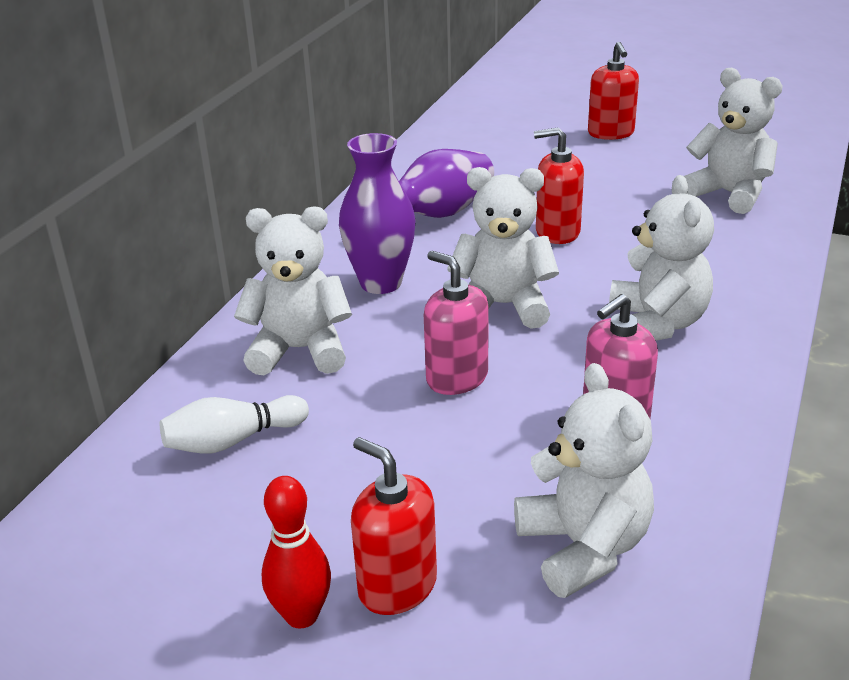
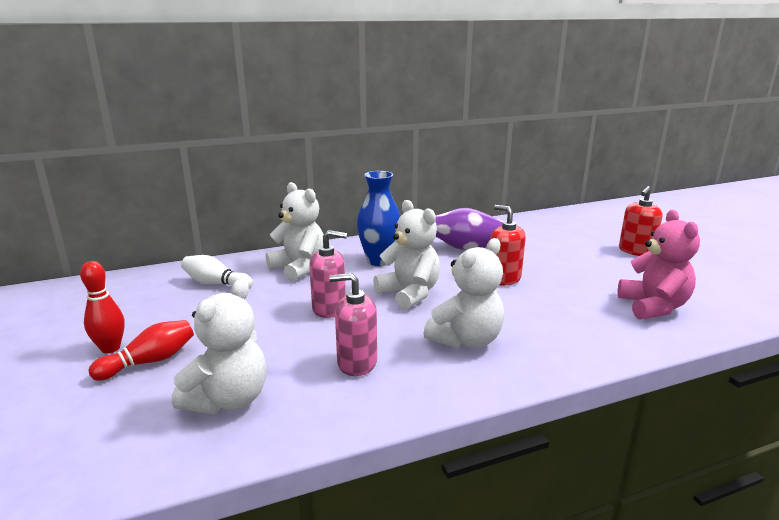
camera: 45 degrees right, 10 degrees down
(381, 283) = (379, 261): purple vase -> blue vase
(397, 586) = (150, 361): red soap dispenser -> red bowling pin
(456, 378) = (329, 308): pink soap dispenser -> pink soap dispenser turned 90 degrees clockwise
(729, 194) = (653, 307): white teddy bear -> pink teddy bear

